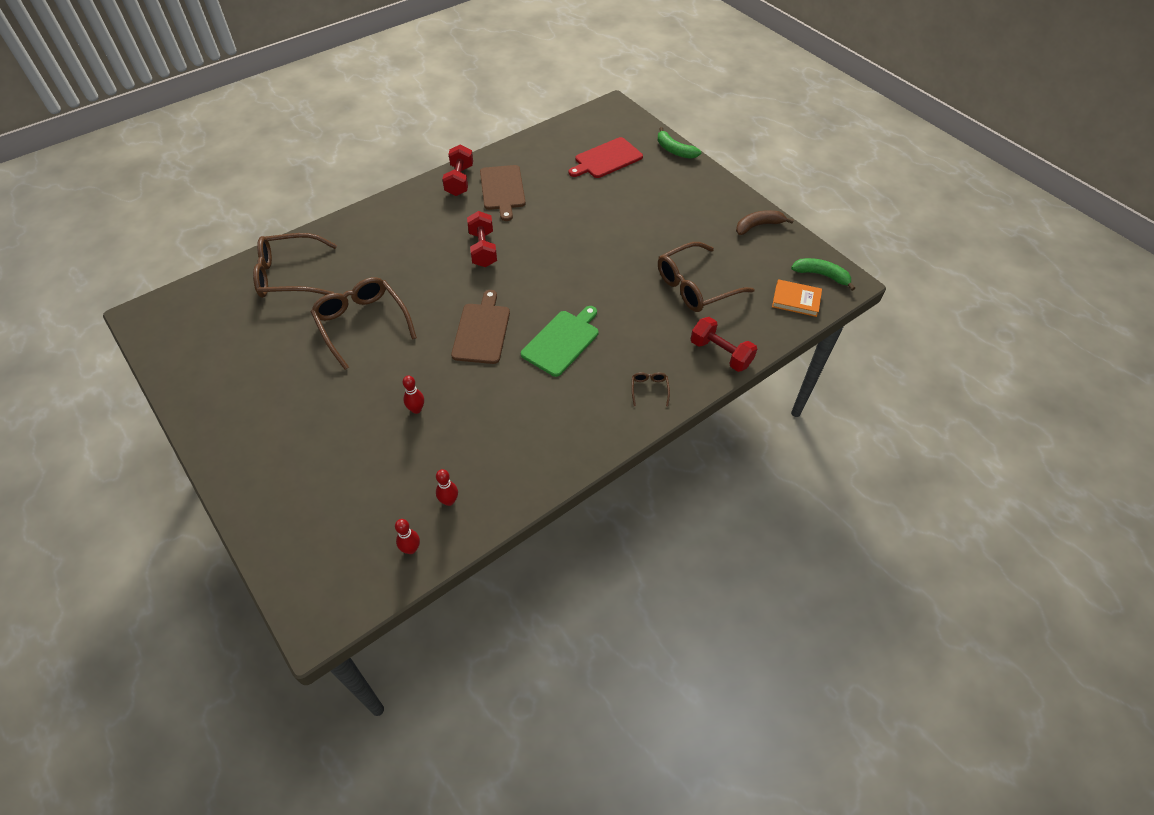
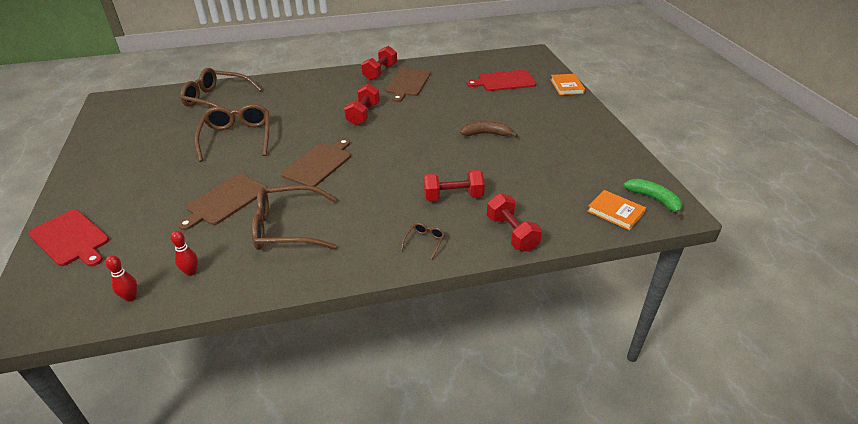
camera: 25 degrees right, 15 degrees down
(283, 512) = (71, 239): none -> red cutting board
(416, 409) = (225, 201): red bowling pin -> brown cutting board
(562, 341) = (376, 187): green cutting board -> none
(644, 329) = (453, 196): none -> red dumbbell
(674, 150) = (566, 86): green banana -> orange book
(696, 286) = (523, 178): brown glasses -> brown glasses (288, 228)
(758, 226) = (611, 150): brown banana -> brown banana (486, 134)

